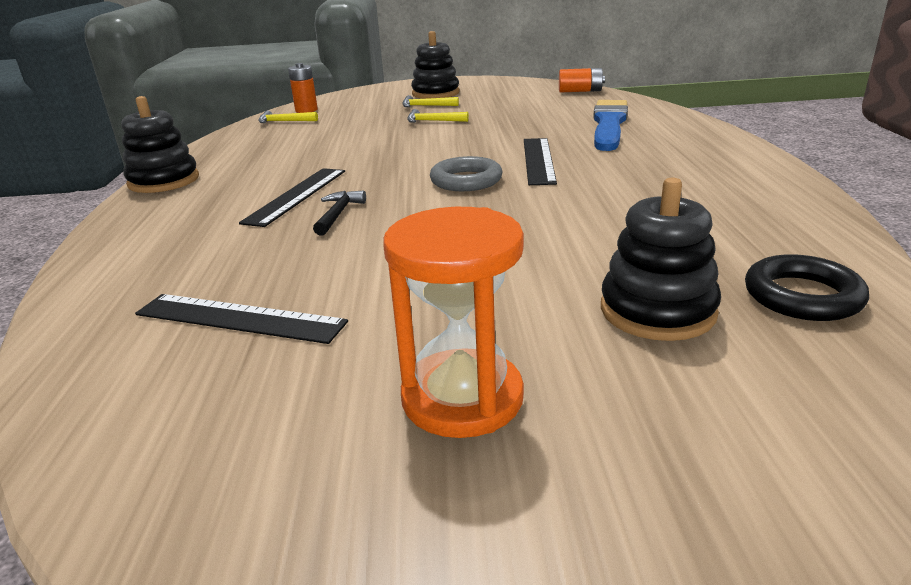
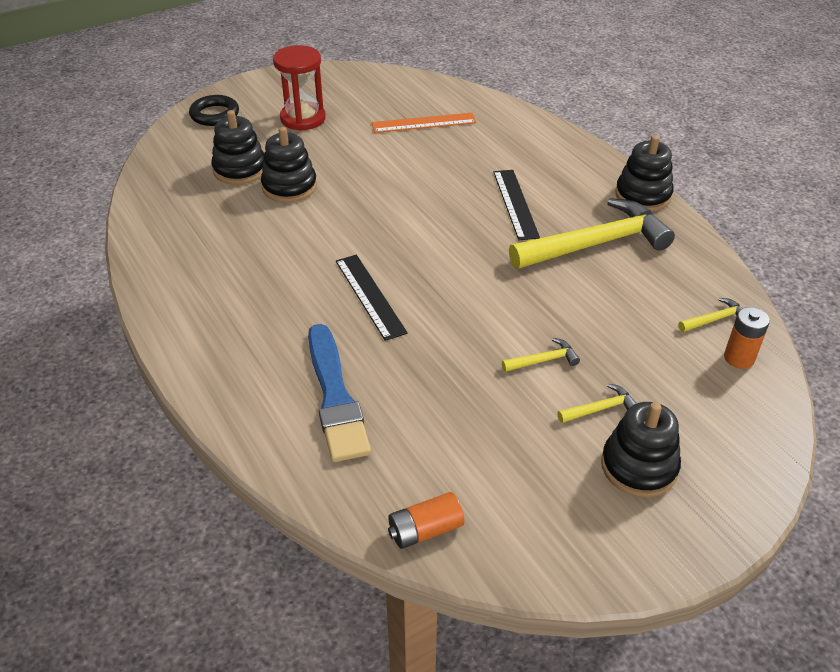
camera: 150 degrees right, 15 degrees up
(239, 318) = (424, 123): black ruler -> orange ruler
(281, 160) = (596, 243): none -> yellow hammer
(338, 214) = (462, 193): black hammer -> none
(462, 398) = (303, 118): orange hourglass -> red hourglass
(466, 180) = (408, 250): grey ring -> none
(573, 265) = (289, 187): none -> black stacking toy
(802, 296) = (172, 193): black ring -> black ring (215, 115)

